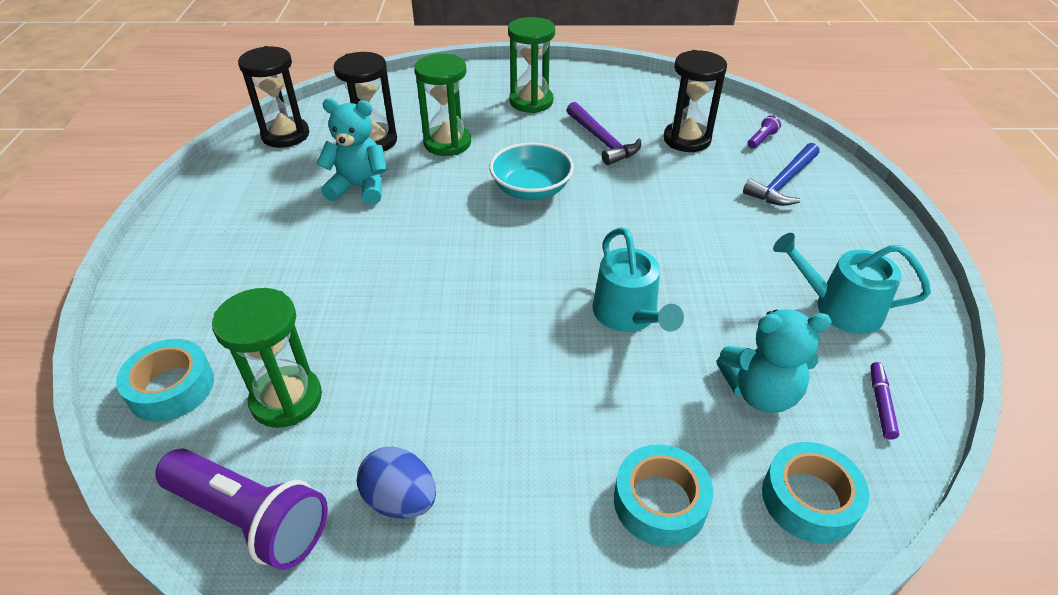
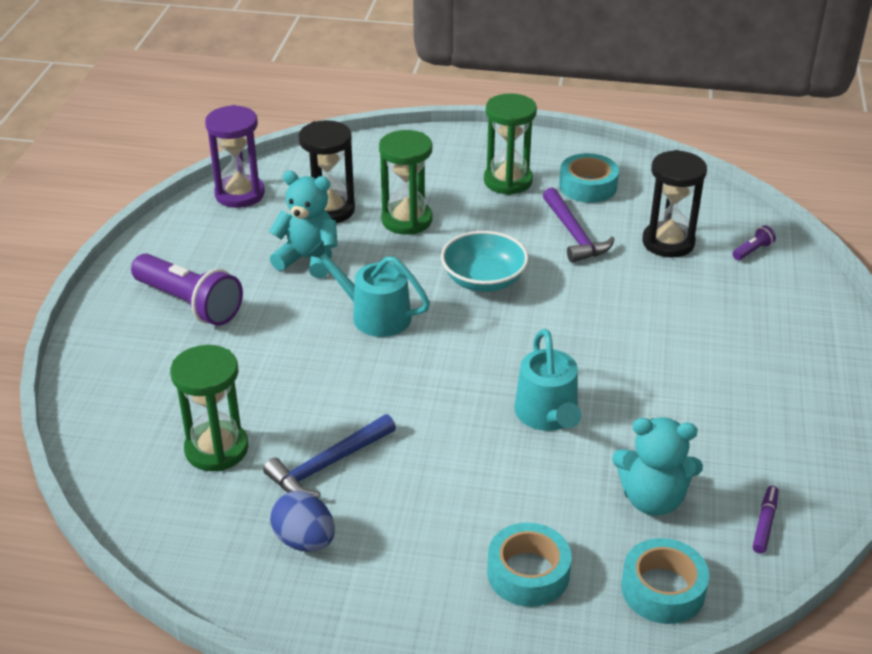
camera: 10 degrees right, 5 degrees down
(171, 388) = (118, 427): turquoise tape -> turquoise tape (588, 186)
(250, 518) = (178, 537): purple flashlight -> purple flashlight (189, 303)
(285, 135) = (240, 194): black hourglass -> purple hourglass
(783, 183) = (757, 302): blue hammer -> blue hammer (327, 465)
(840, 308) = (763, 434): turquoise watering can -> turquoise watering can (374, 315)

